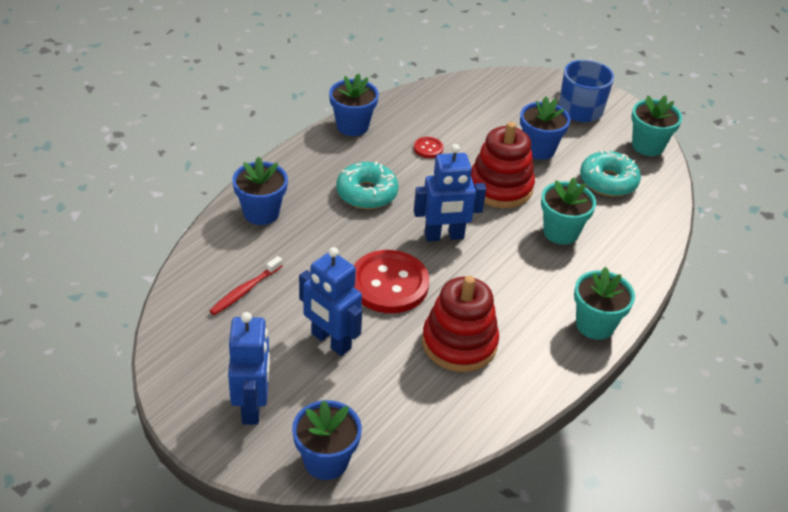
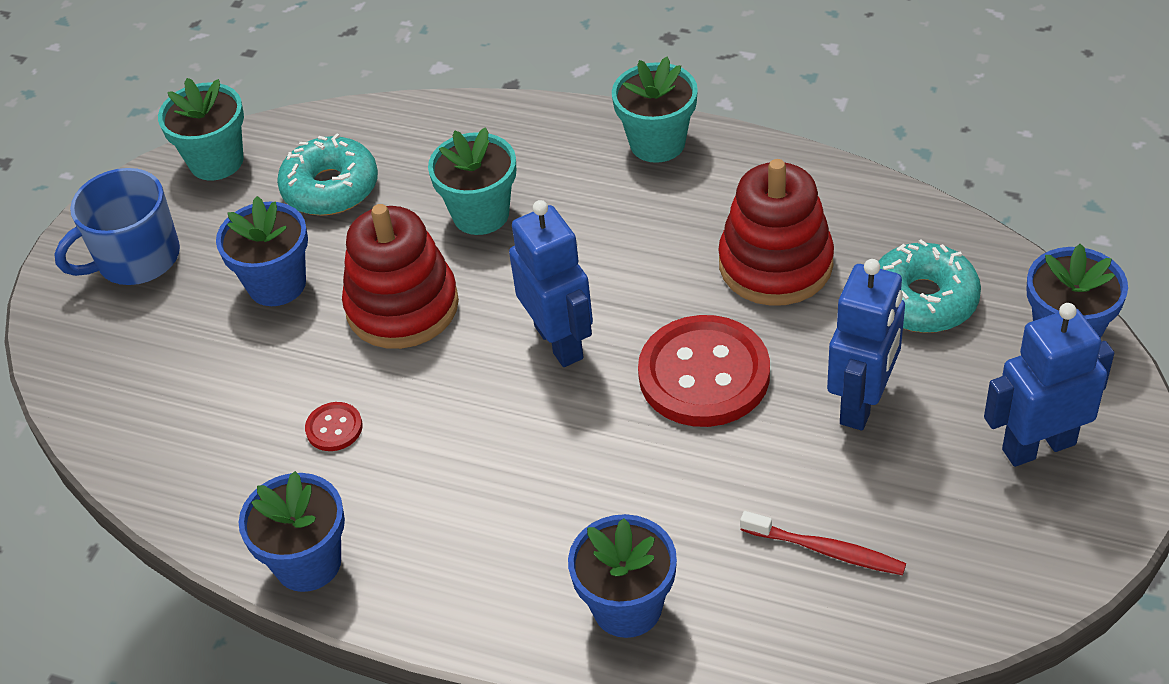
camera: 100 degrees left, 5 degrees up
(367, 193) = (499, 474): turquoise donut -> turquoise donut (923, 300)

